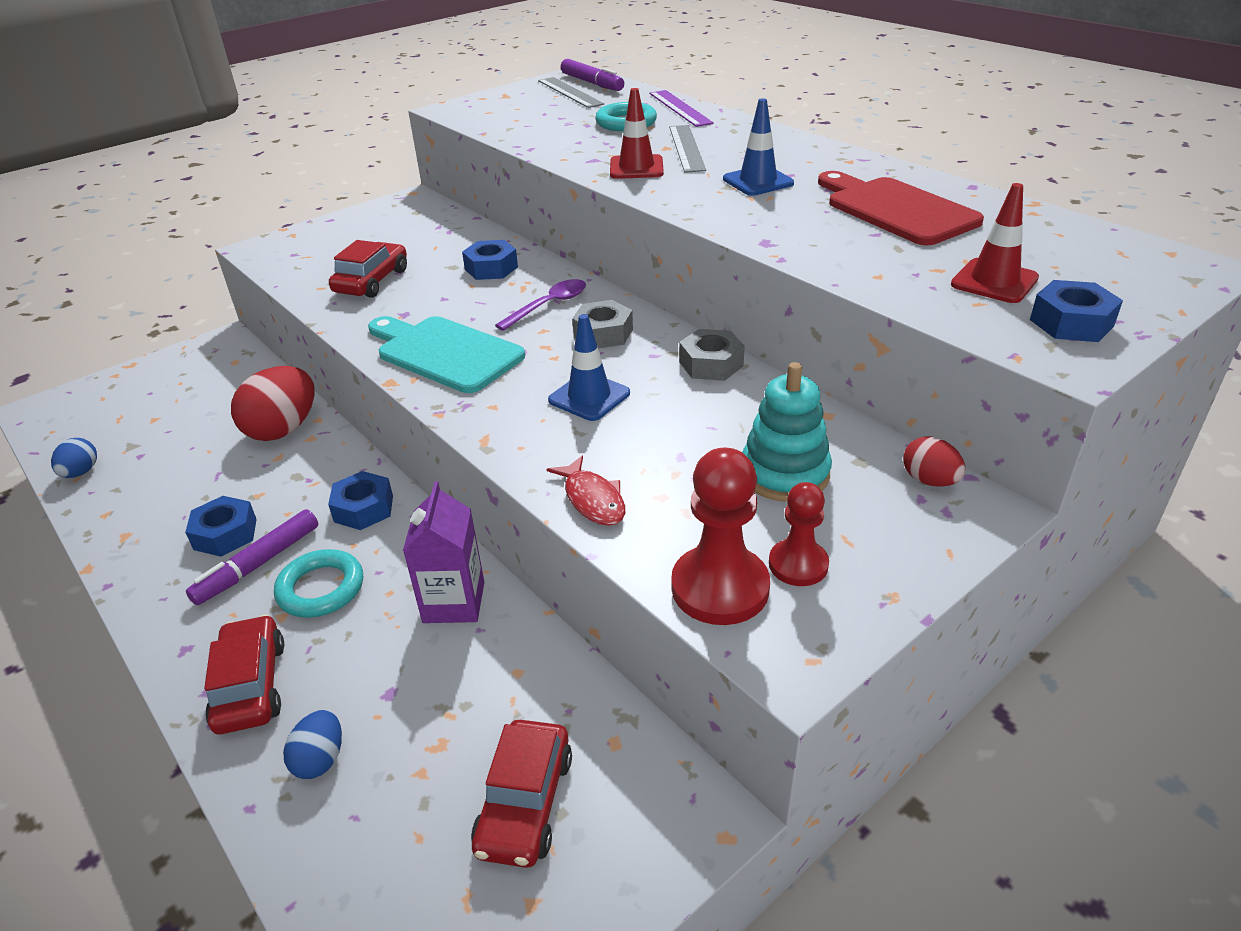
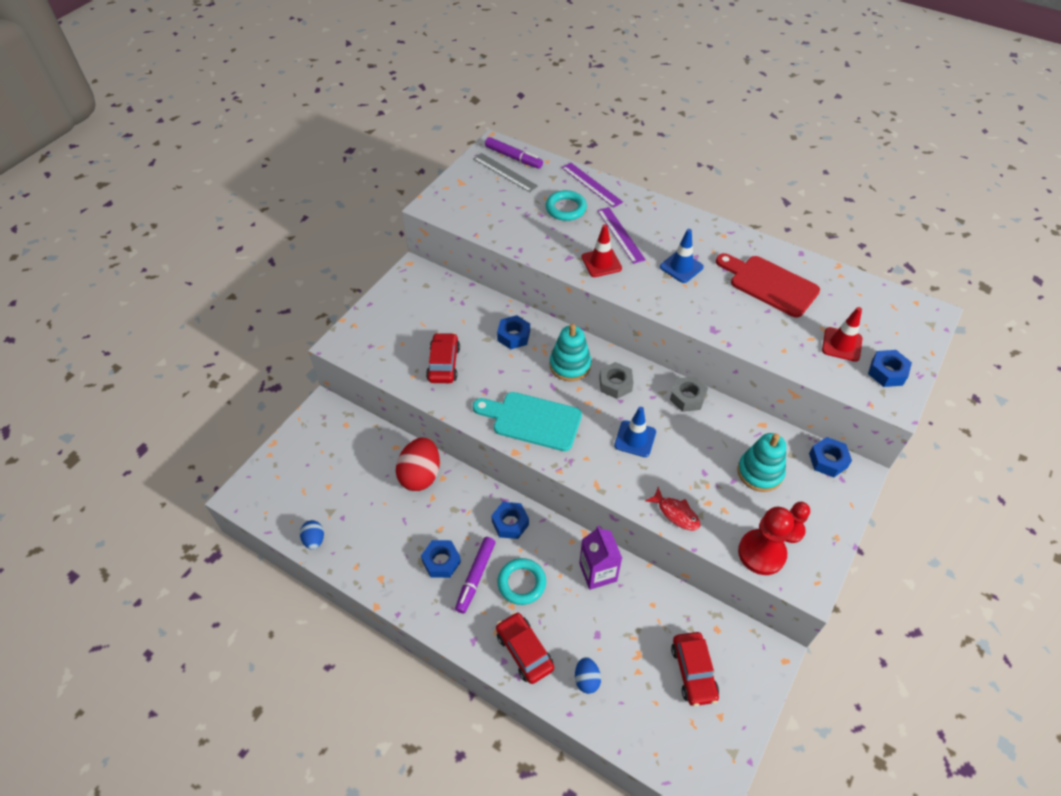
camera: 20 degrees left, 15 degrees up
(549, 305) = (570, 365): purple spoon -> turquoise stacking toy
(687, 148) = (620, 234): grey ruler -> purple ruler
(929, 481) = (828, 460): red egg -> blue nut

